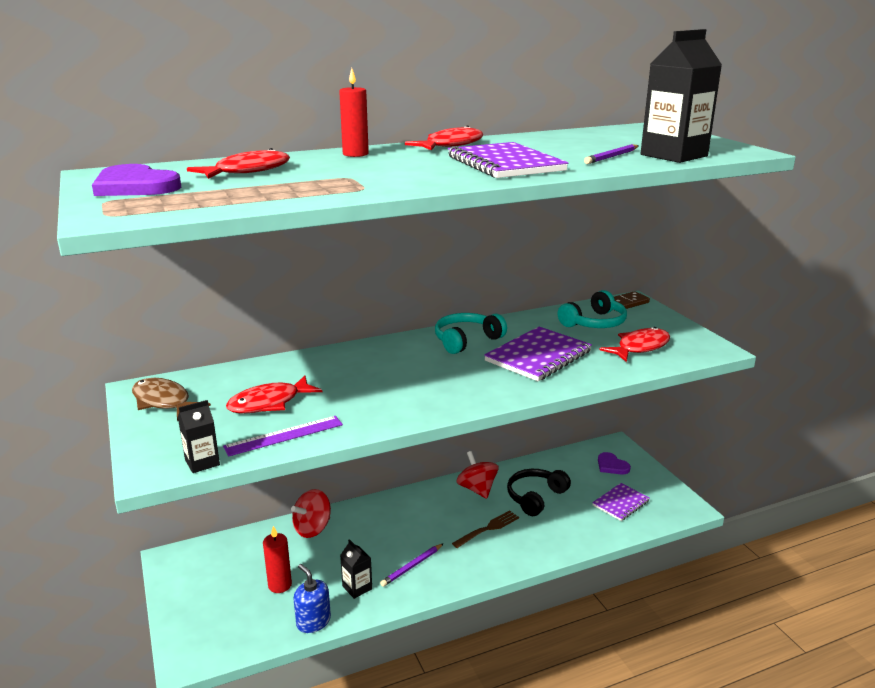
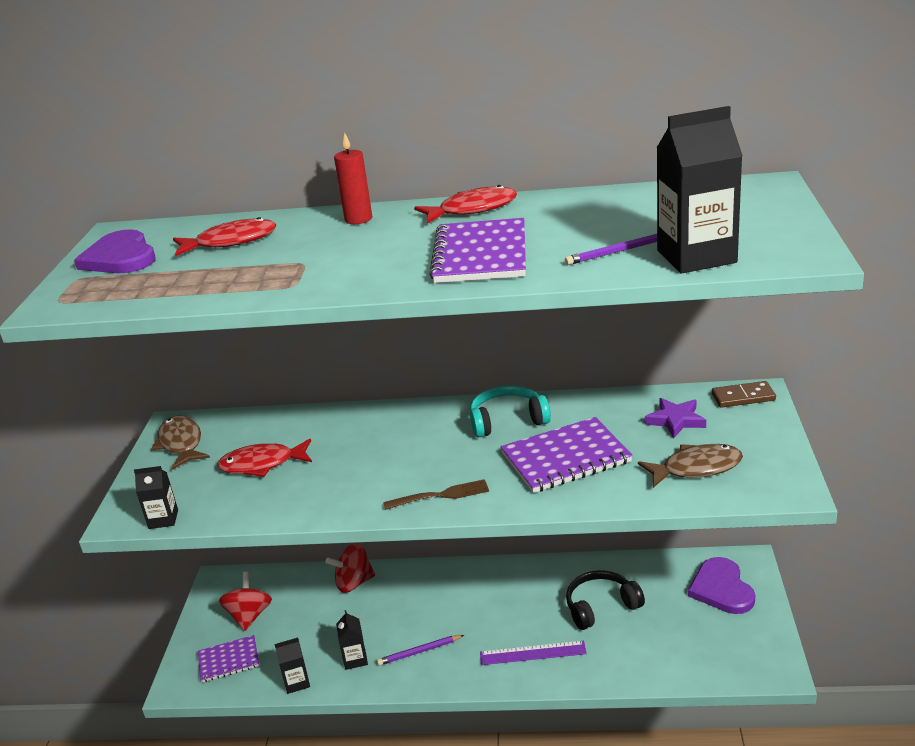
camera: 30 degrees right, 5 degrees up
(280, 585) = (290, 635): red candle -> none
(284, 435) = (246, 505): purple ruler -> purple ruler (532, 653)
(313, 622) = (297, 682): blue soap dispenser -> black carton
(477, 489) = (543, 580): red spinning top -> red spinning top (249, 616)
(488, 529) = (522, 631): brown fork -> brown fork (440, 496)
(594, 322) = (675, 420): turquoise headphones -> purple star
(612, 465) = (721, 589): purple heart -> purple heart, size x1.63
(621, 503) = (696, 640): purple notebook -> purple notebook (229, 660)
(640, 347) = (696, 468): red fish -> brown fish

